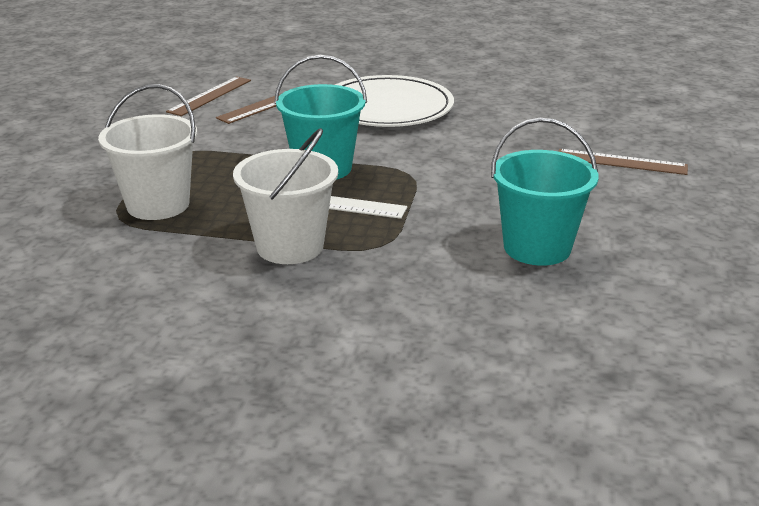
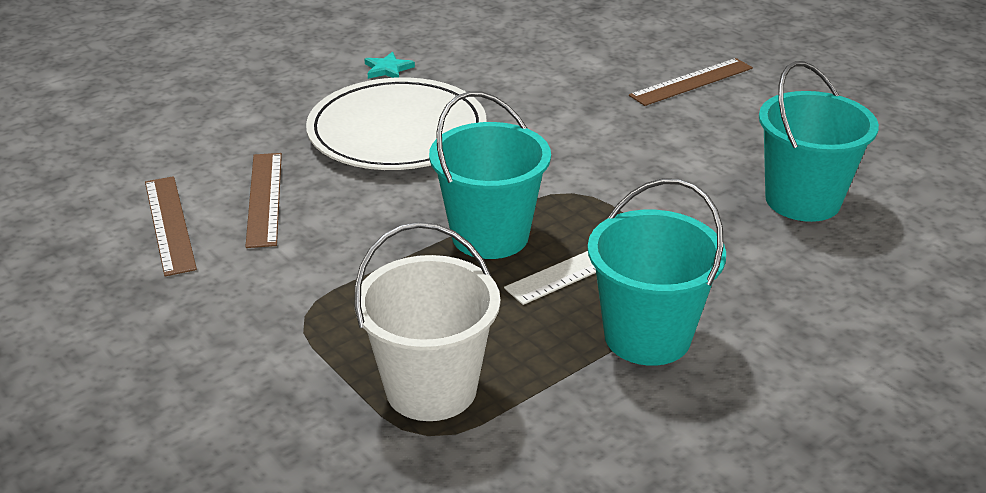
camera: 50 degrees left, 5 degrees up
(290, 246) = (647, 336): white bucket -> turquoise bucket
(449, 81) = (388, 69): none -> turquoise star

